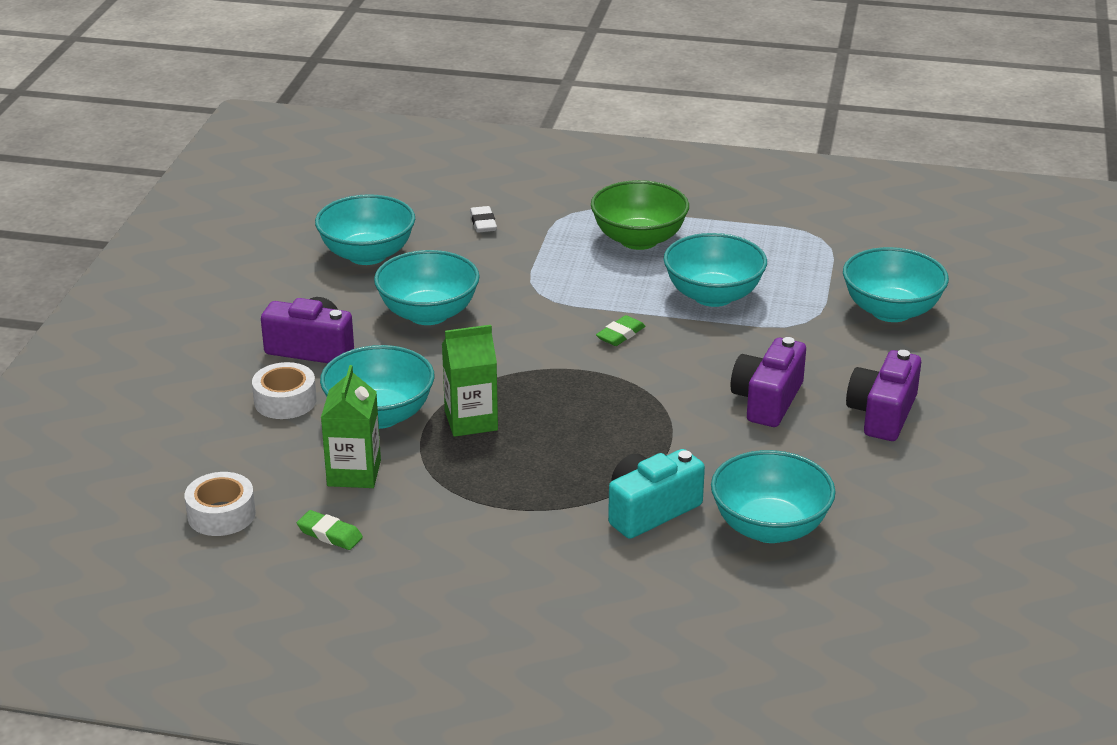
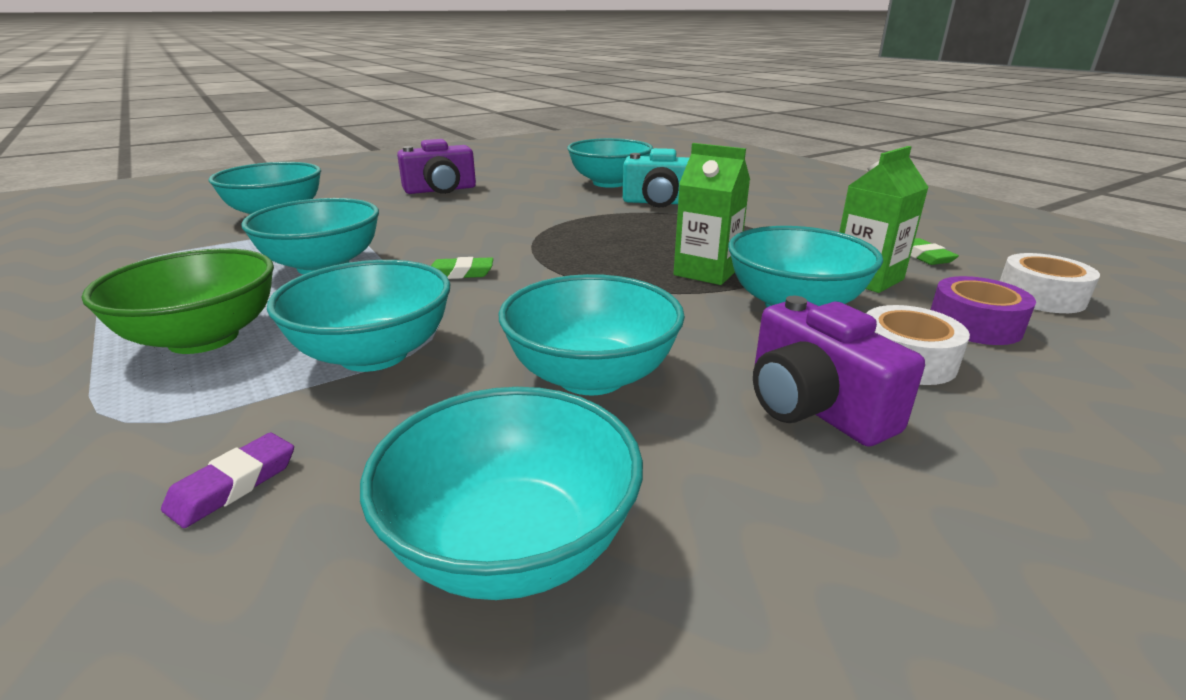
camera: 135 degrees left, 5 degrees down
(258, 454) = (974, 325): none -> purple tape
(483, 223) = (233, 485): white eraser -> purple eraser
(544, 273) = (374, 354): none -> turquoise bowl
(767, 400) = (477, 211): purple camera -> none

